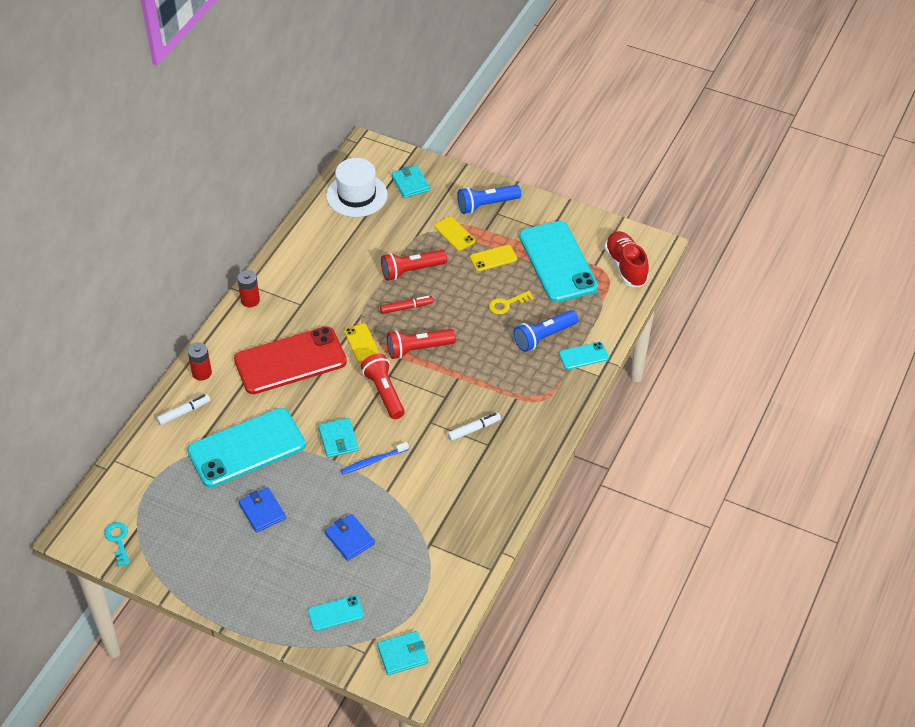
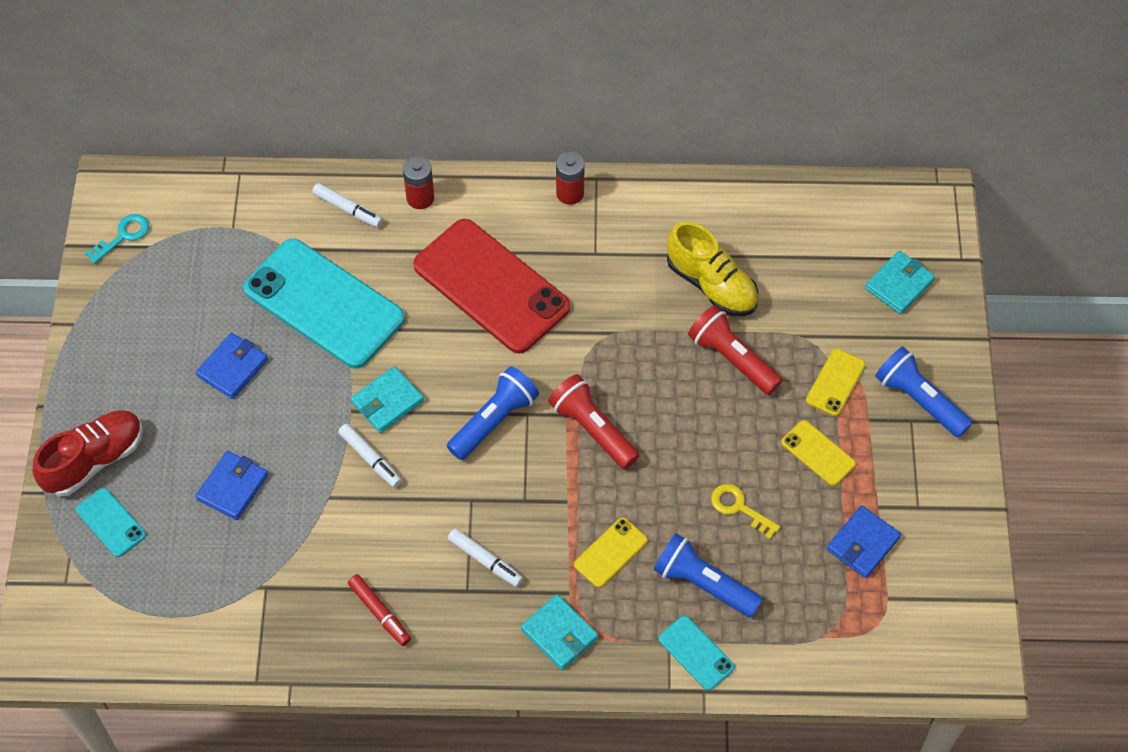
camera: 65 degrees right, 10 degrees up
(356, 195) = (834, 229): white hat -> none
(357, 261) = (711, 285): none -> yellow shoe
(361, 343) = (566, 356): yellow phone -> yellow phone (610, 552)
(373, 461) = (370, 459): blue toothbrush -> white marker
(384, 392) = (494, 420): red flashlight -> blue flashlight
(402, 654) = (78, 629): turquoise wallet -> turquoise wallet (559, 634)
(406, 307) = (660, 382): red marker -> red marker (380, 613)
(558, 262) = (862, 543): turquoise phone -> blue wallet
(625, 267) = (910, 644): red shoe -> red shoe (94, 460)

